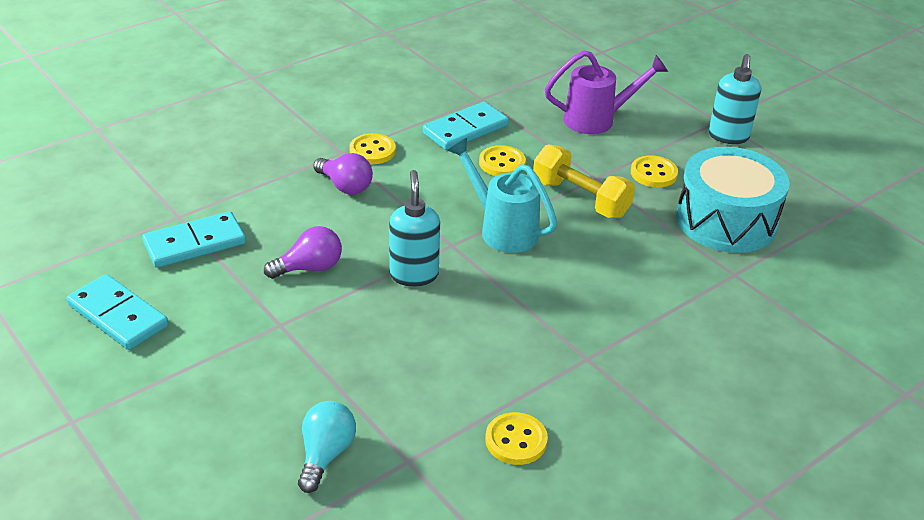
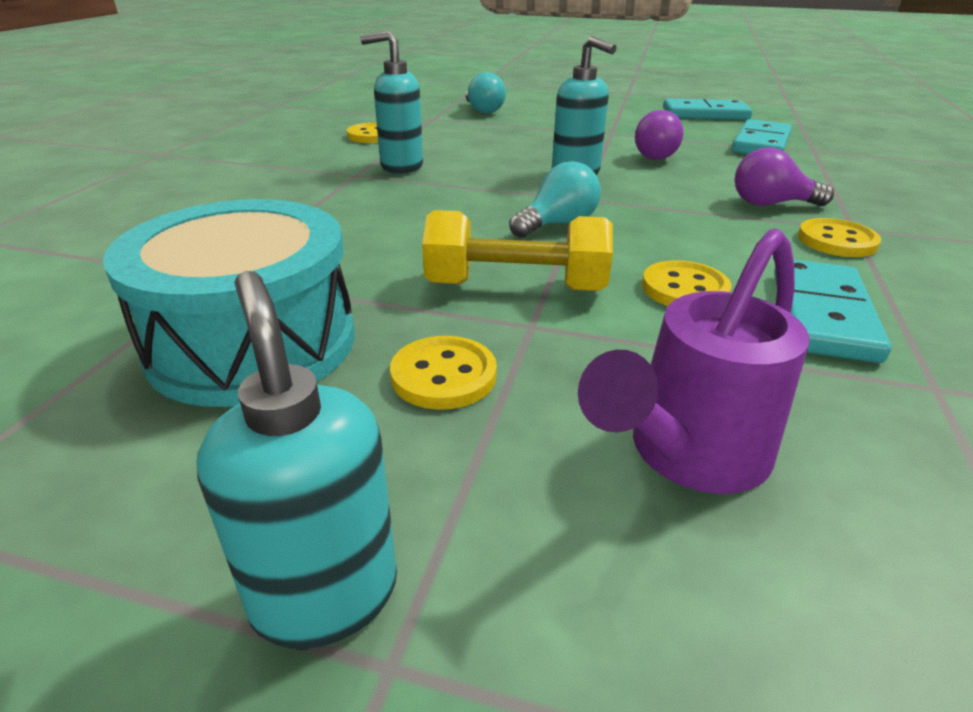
camera: 145 degrees right, 5 degrees down
(502, 229) = (557, 224): turquoise watering can -> turquoise light bulb
(539, 354) = (401, 166): none -> turquoise soap dispenser

